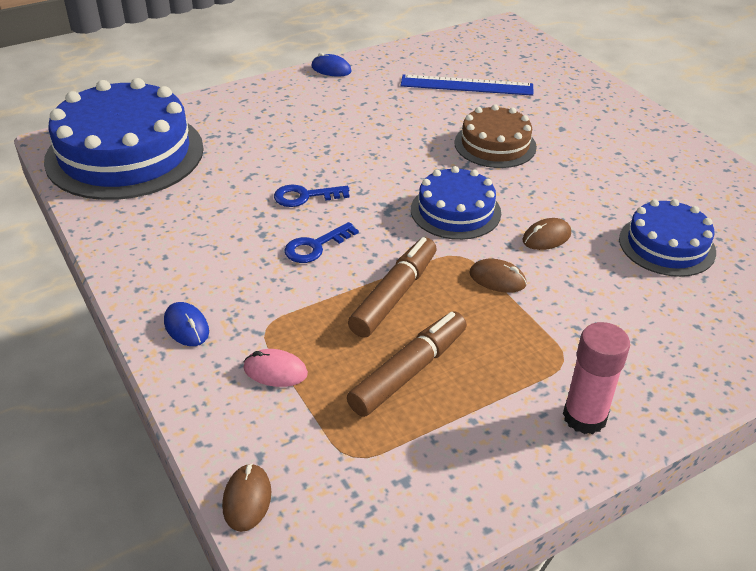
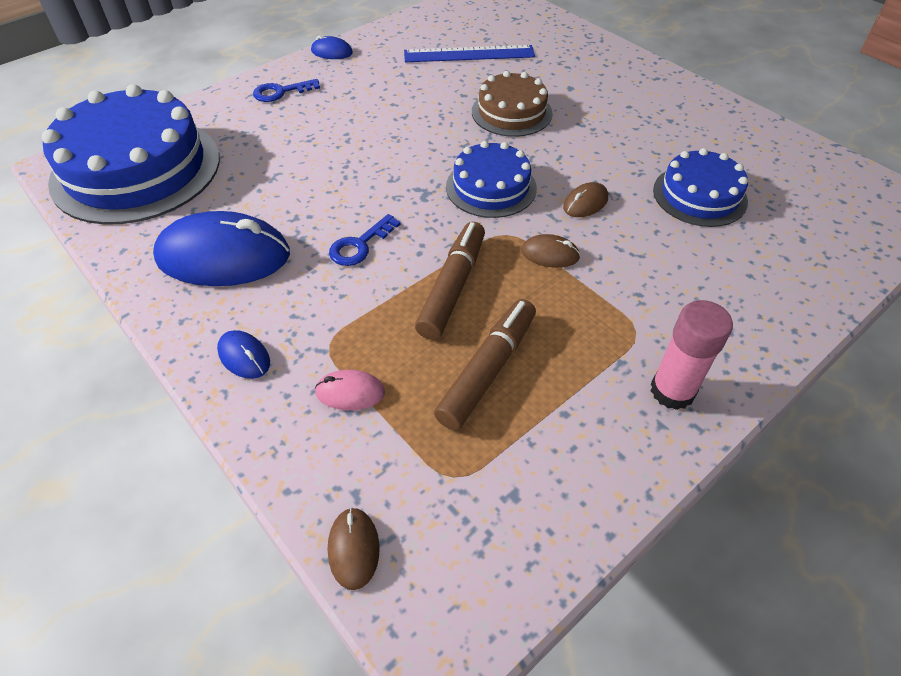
camera: 10 degrees left, 10 degrees up
(187, 240) = (224, 257): none -> blue mouse
(305, 196) = (337, 191): blue key -> blue key (281, 92)

